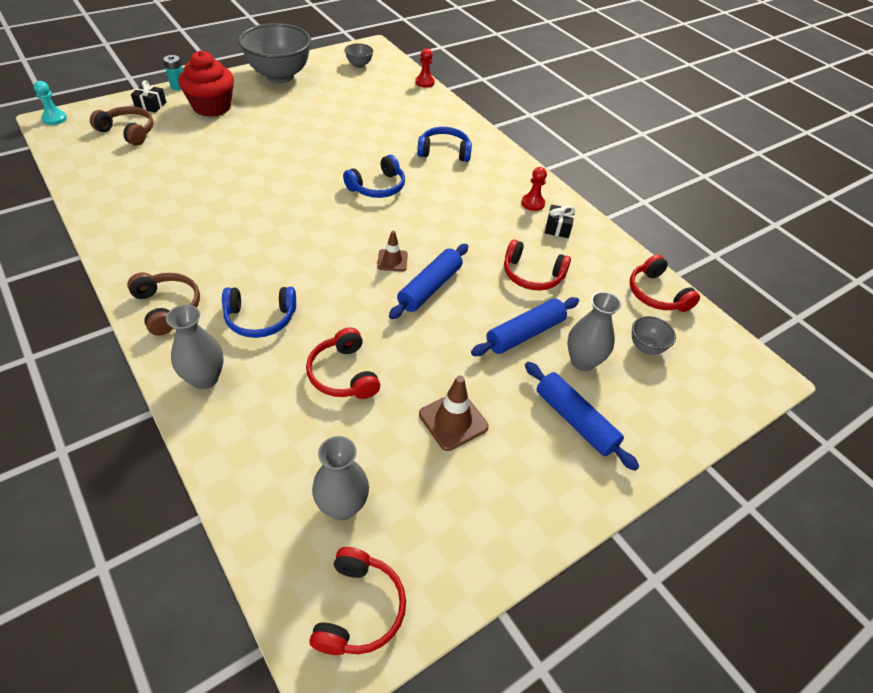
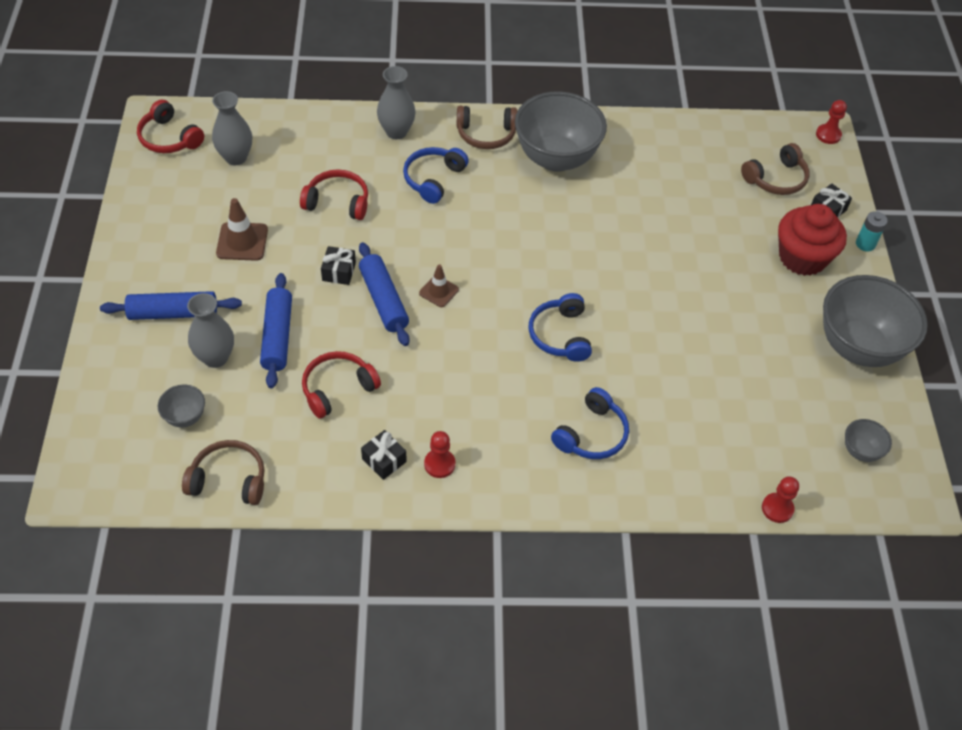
camera: 125 degrees right, 5 degrees up
(54, 119) = (828, 135): turquoise pawn -> red pawn
(176, 249) = (556, 158): none -> grey bowl
(426, 329) = (339, 272): none -> black gift
(656, 294) = (229, 480): red headphones -> brown headphones

